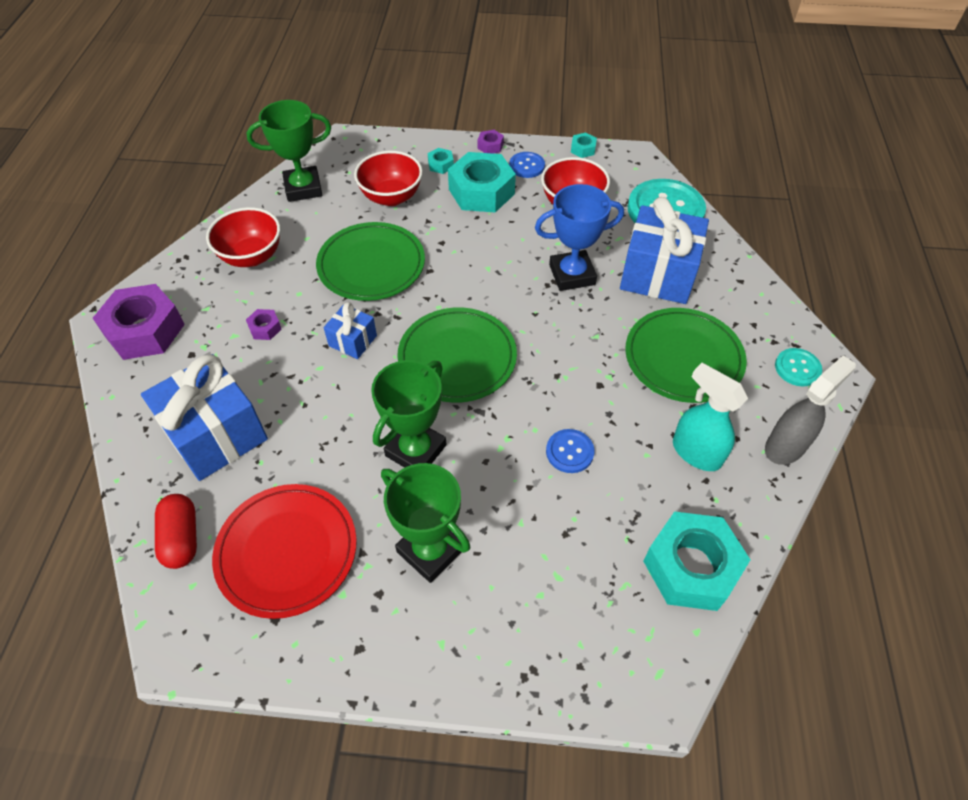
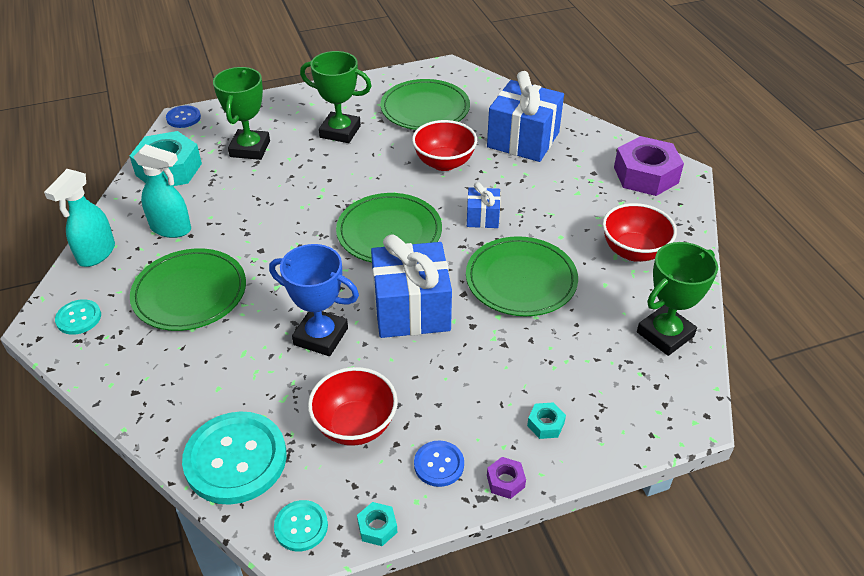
camera: 155 degrees right, 10 degrees down
(182, 538) = (490, 97): red capsule -> none
(265, 328) = (559, 204): purple nut -> none
(287, 551) = (425, 109): red plate -> green plate
(391, 197) = (565, 358): red bowl -> red bowl (444, 163)
(415, 450) = (382, 170): green trophy -> green trophy (250, 149)
(481, 191) = (471, 403): turquoise nut -> none
(569, 452) = (270, 201): blue button -> blue button (183, 118)
(572, 274) = (321, 336): blue trophy -> blue trophy turned 60 degrees clockwise
(630, 163) = (301, 526): none -> turquoise button
(658, 274) = (229, 368): blue gift -> blue gift (411, 309)
(786, 446) = (96, 254): grey spray bottle -> turquoise spray bottle

